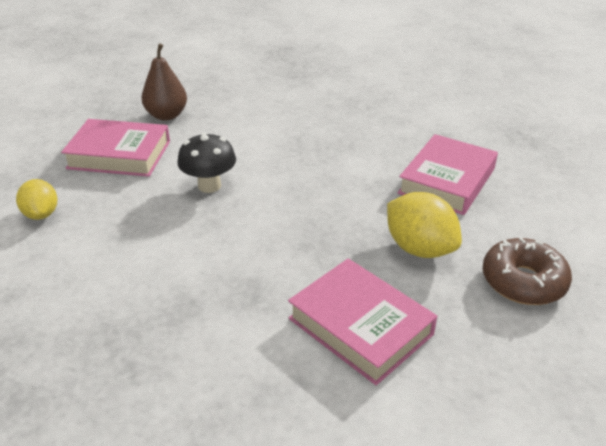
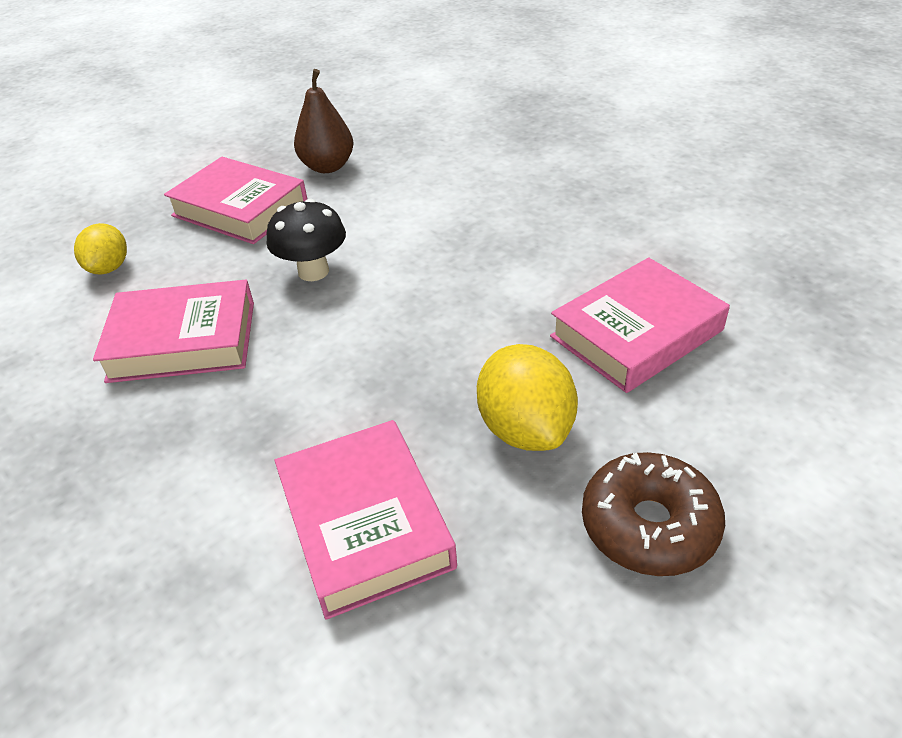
camera: 25 degrees right, 5 degrees up
(144, 250) = (183, 341): none -> pink book

